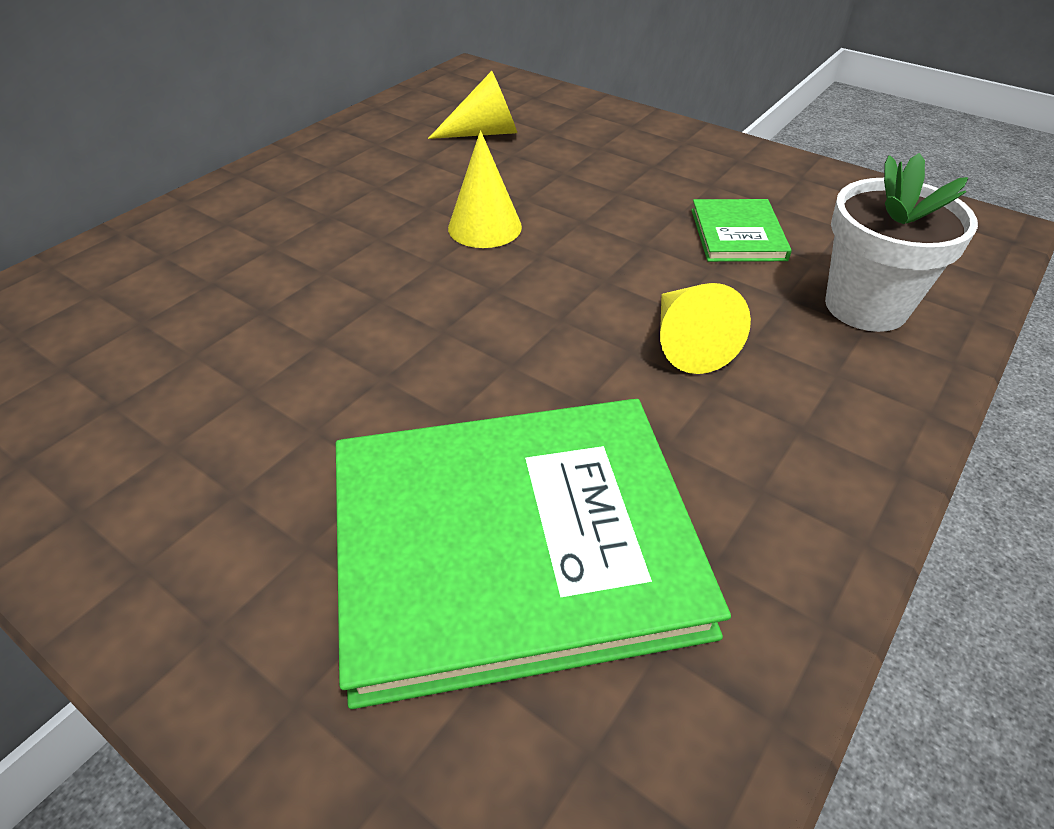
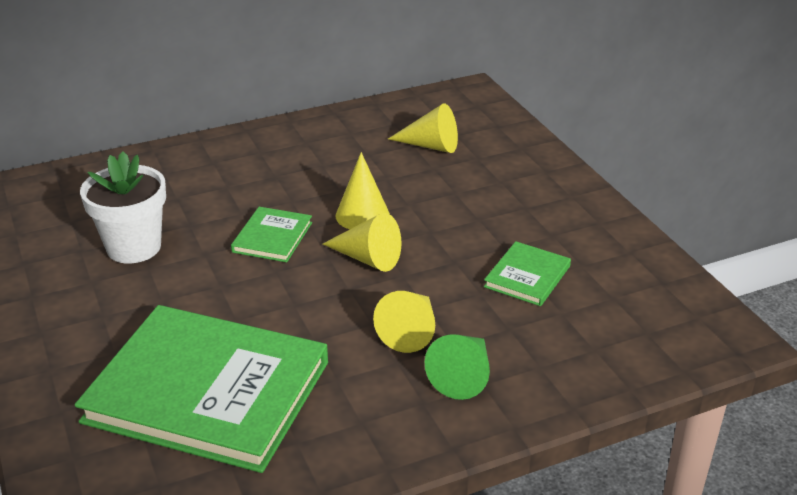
camera: 30 degrees right, 10 degrees down
(396, 289) = (272, 237): none -> green book
(543, 274) = (367, 258): none -> yellow cone
(805, 373) = (463, 376): none -> green cone
(866, 306) = (557, 353): white flower pot -> white flower pot (134, 247)

